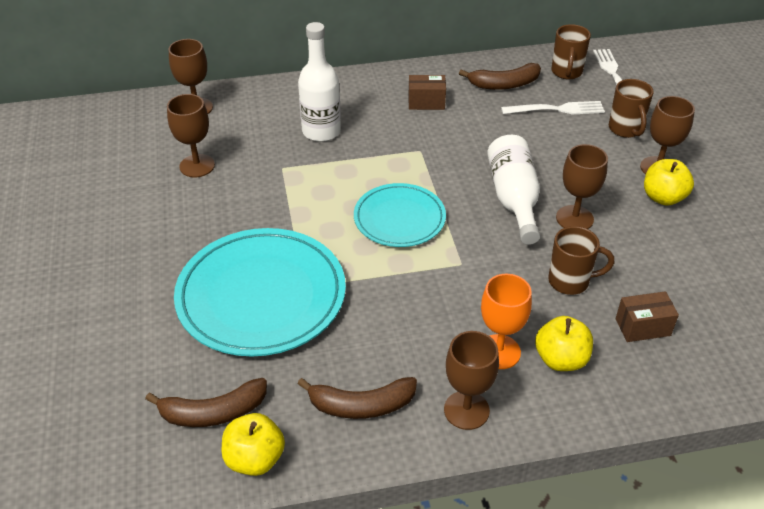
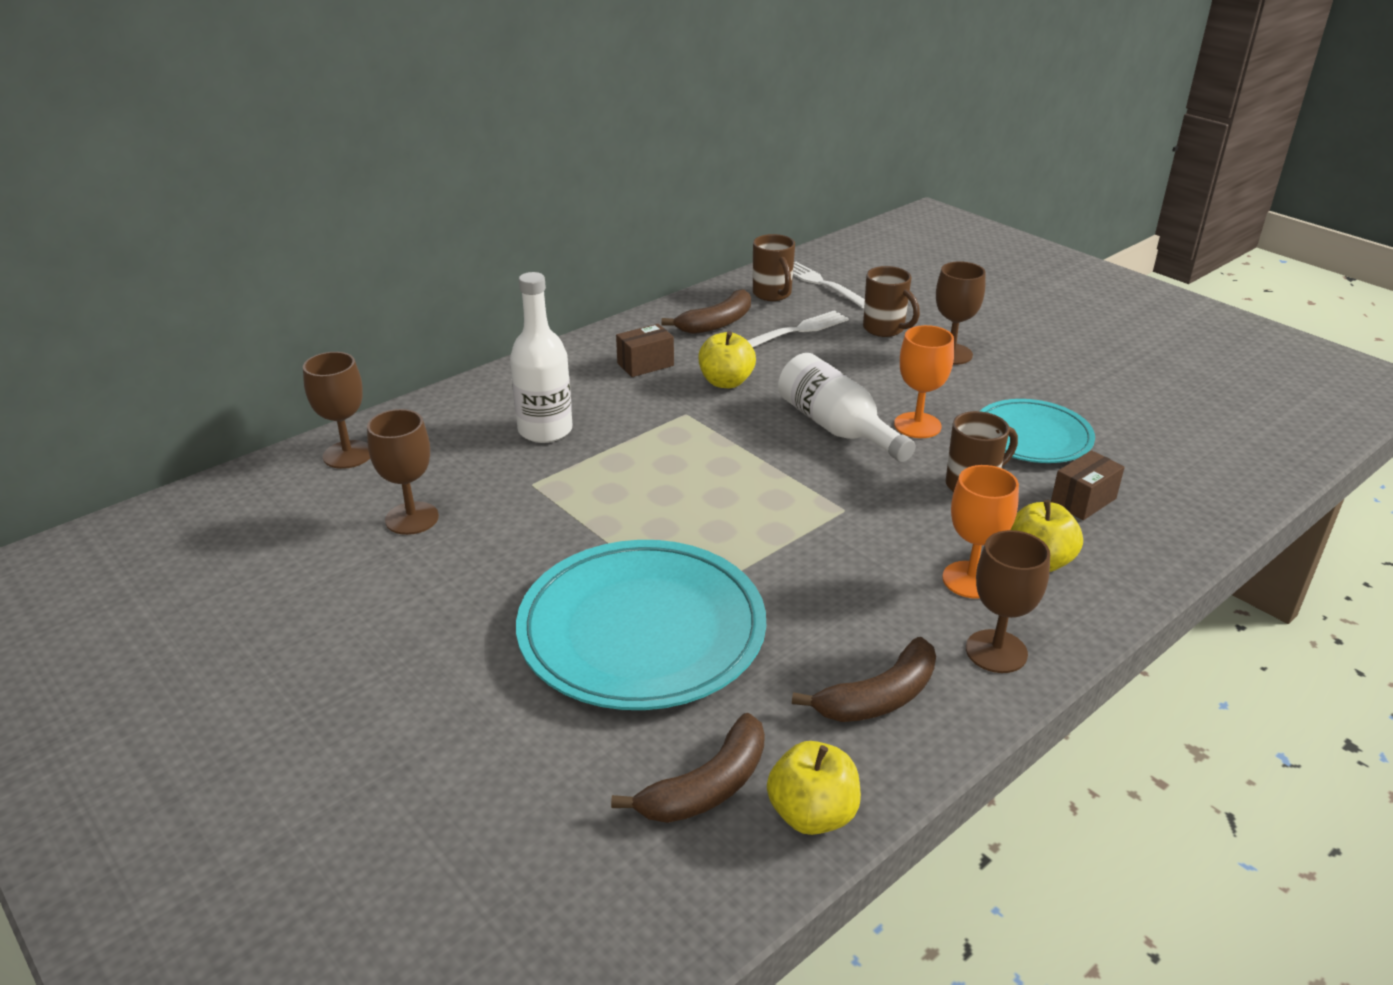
camera: 30 degrees left, 10 degrees down
(399, 219) = (730, 489): turquoise plate -> turquoise plate (1032, 436)
(574, 218) = (917, 425): brown goblet -> orange goblet
(663, 197) = (982, 378): yellow apple -> yellow apple (726, 382)

